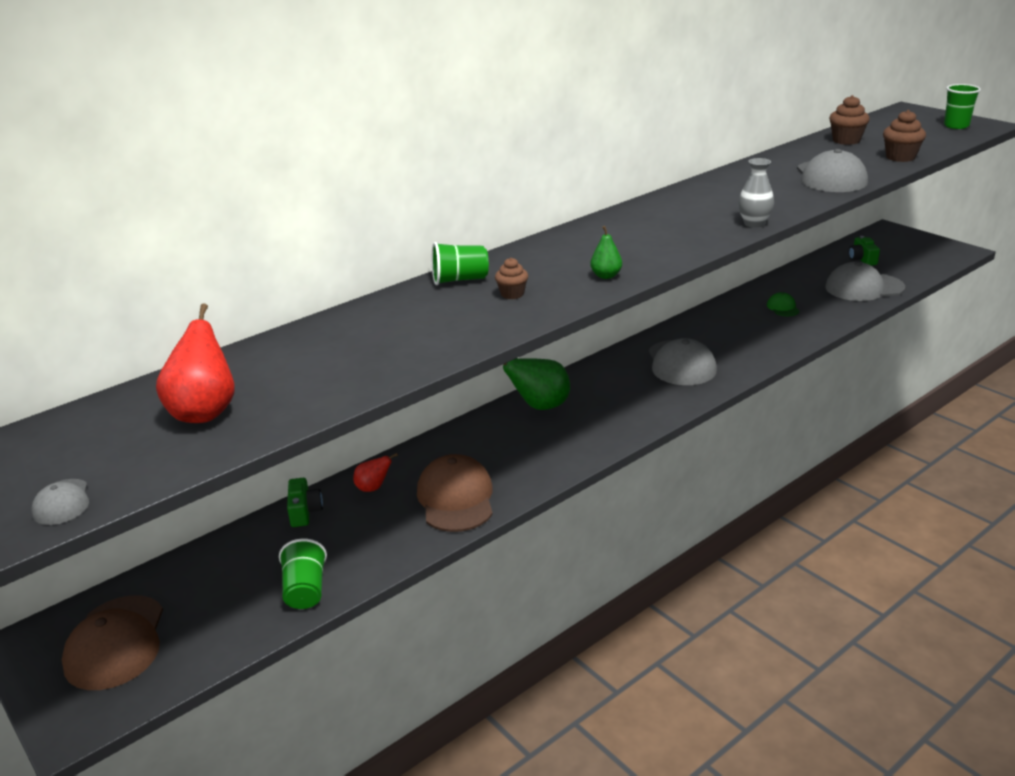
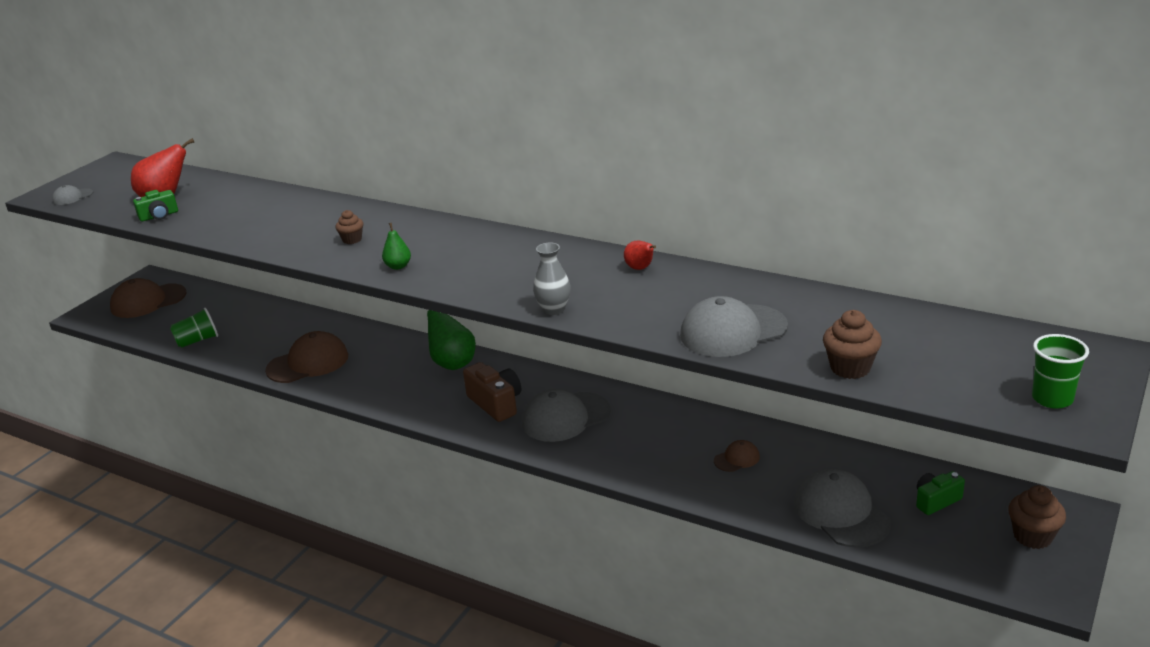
camera: 70 degrees right, 0 degrees up
(304, 512) = (280, 313): green camera -> green camera (159, 216)
(373, 488) = (314, 328): red pear -> red pear (640, 268)
(460, 280) = (374, 215): green cup -> none
(634, 392) = (496, 403): none -> brown camera
(783, 308) = (737, 459): green cap -> brown cap
(846, 140) = (895, 324): brown cupcake -> brown cupcake (1032, 536)

